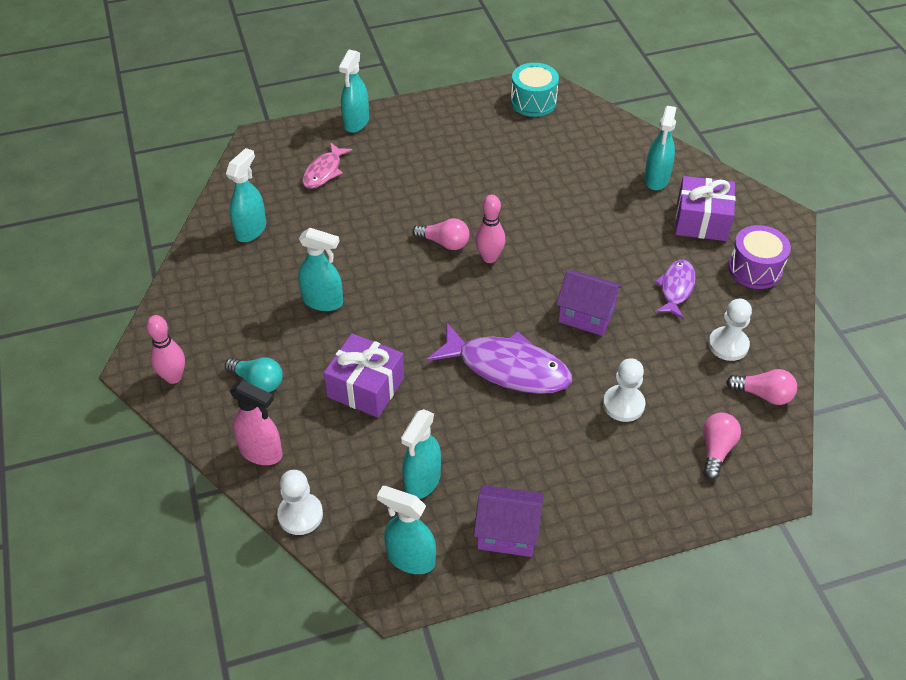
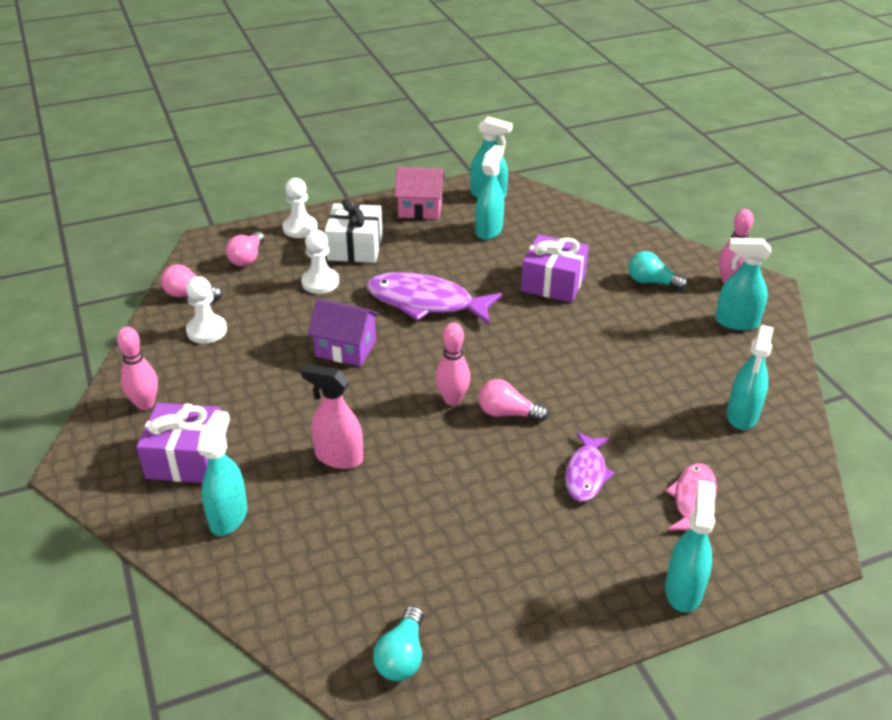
camera: 175 degrees right, 10 degrees down
(261, 452) = (623, 240): pink spray bottle -> pink spray bottle (338, 457)
(300, 515) = (575, 210): white pawn -> white pawn (300, 228)
(323, 301) = (622, 347): turquoise spray bottle -> turquoise spray bottle (736, 322)
(507, 532) = (420, 209): purple house -> pink house
(533, 102) = (402, 656): turquoise drum -> turquoise light bulb
(589, 460) = (355, 247): none -> white gift
(676, 288) = (243, 379): purple fish -> purple fish (586, 474)
(755, 269) = (145, 404): purple drum -> pink bowling pin

